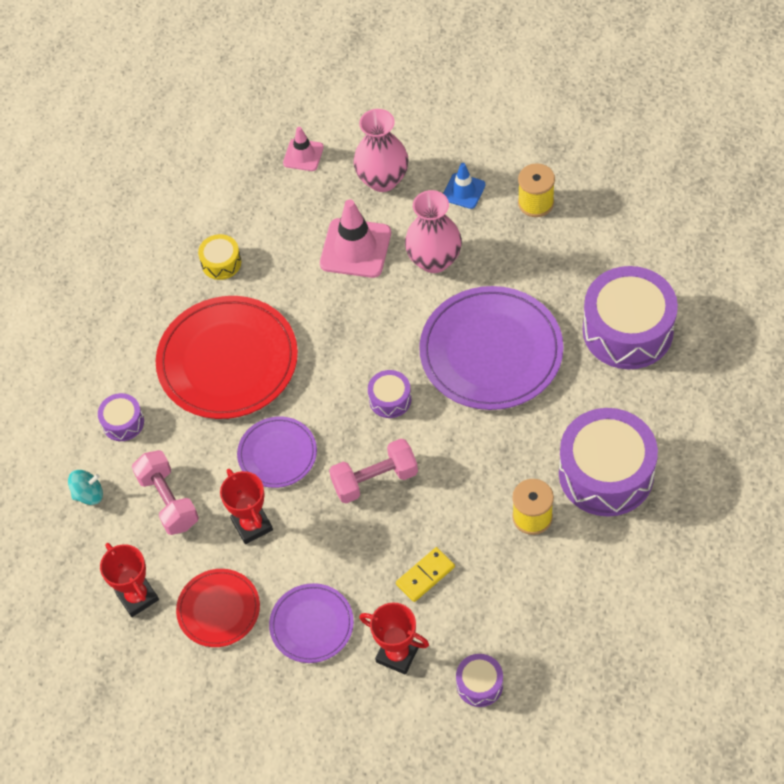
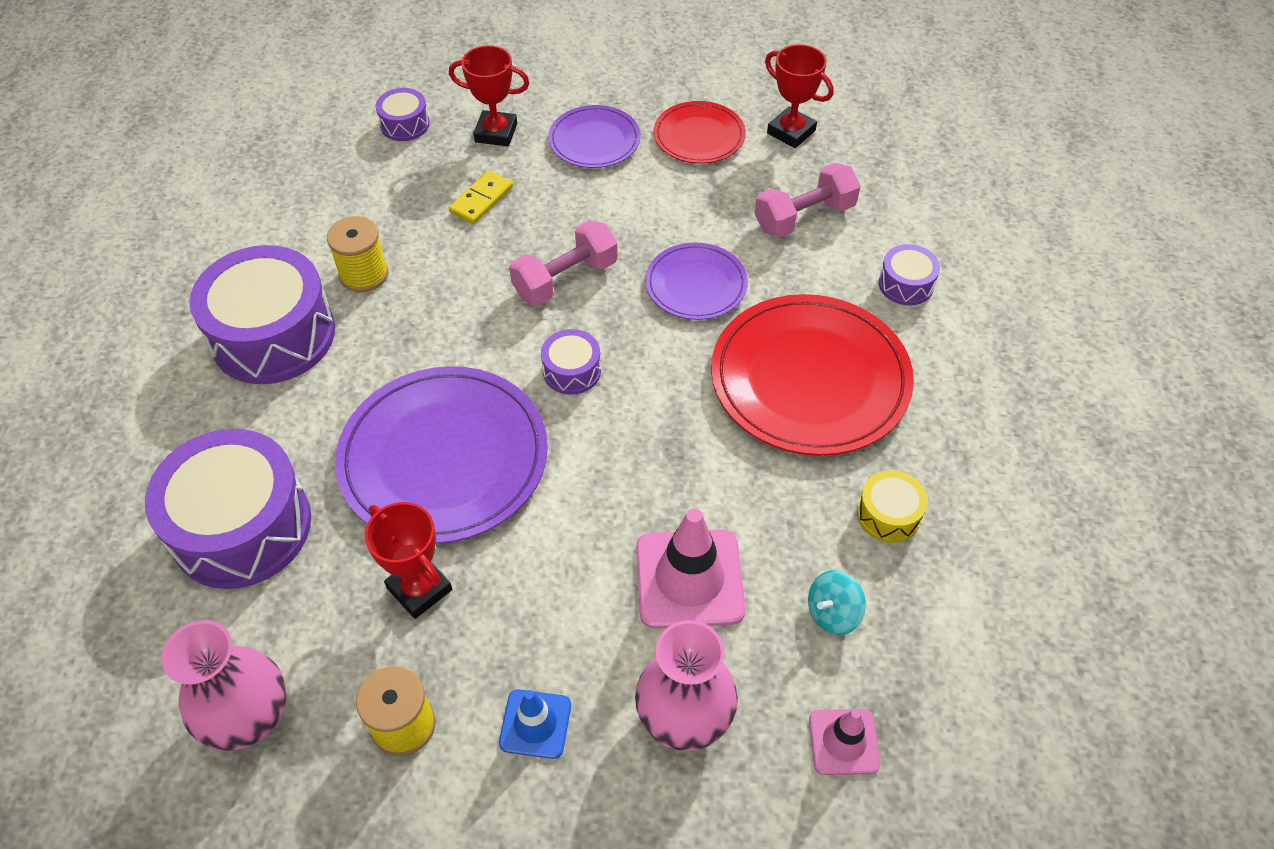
camera: 160 degrees right, 5 degrees down
(88, 494) = (900, 207): turquoise spinning top -> turquoise spinning top (833, 613)
(168, 501) = (804, 217): pink dumbbell -> pink dumbbell turned 75 degrees counterclockwise
(252, 525) = (696, 211): red trophy -> red trophy (419, 589)
(434, 260) = (557, 583): pink vase -> pink vase (249, 718)

